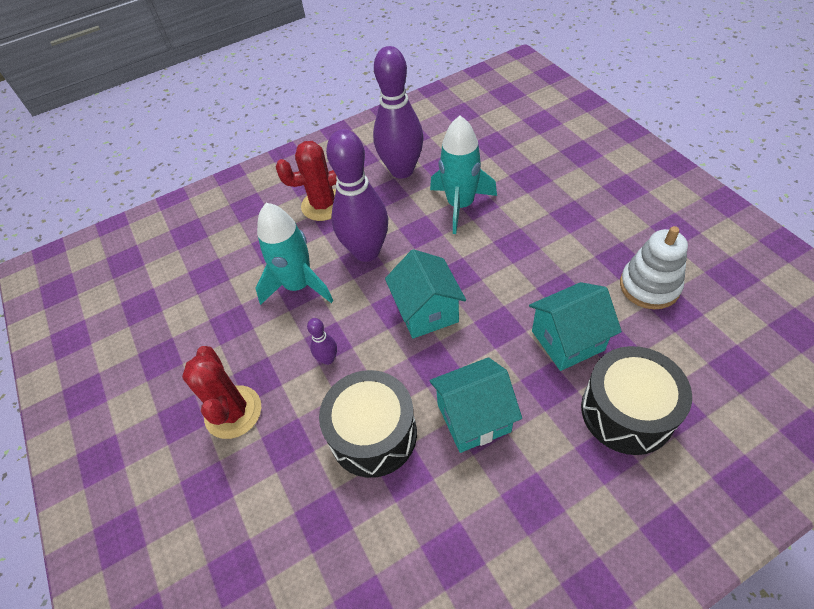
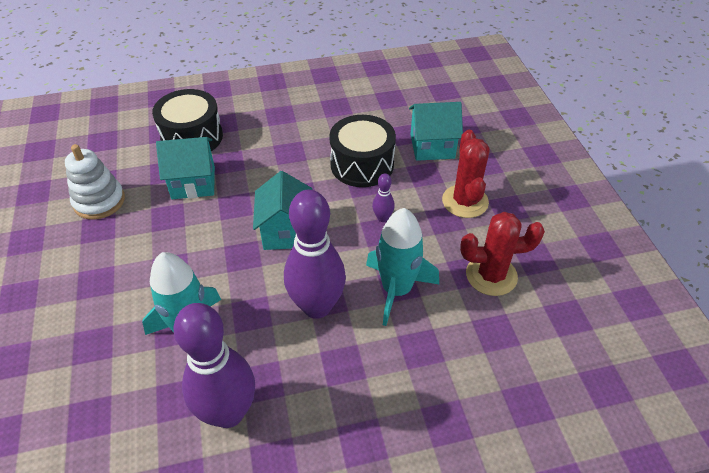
camera: 170 degrees left, 5 degrees down
(323, 205) = (347, 388): red cactus -> red cactus (491, 275)
(473, 418) = (290, 157): turquoise house -> turquoise house (432, 146)

